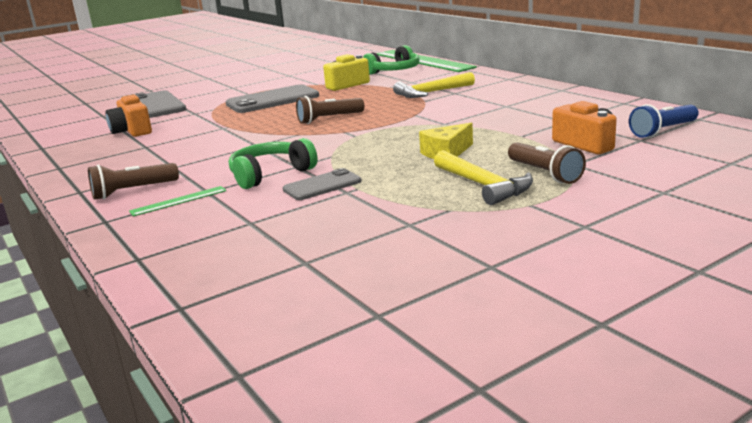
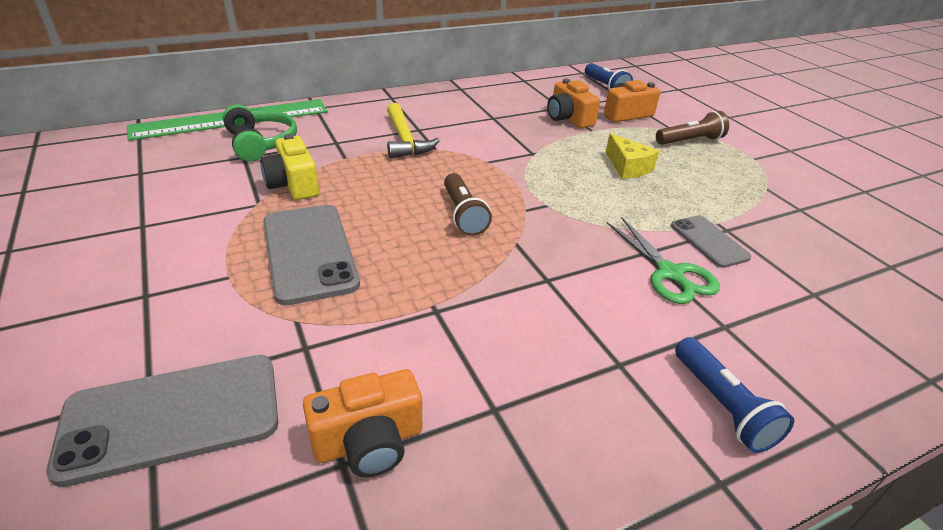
camera: 85 degrees left, 15 degrees up
(133, 191) = (722, 405): brown flashlight -> blue flashlight
(178, 201) = (758, 352): green ruler -> none
(270, 174) = (670, 273): green headphones -> green scissors
(483, 185) = (714, 167): yellow hammer -> none
(540, 126) = (568, 118): none -> orange camera

